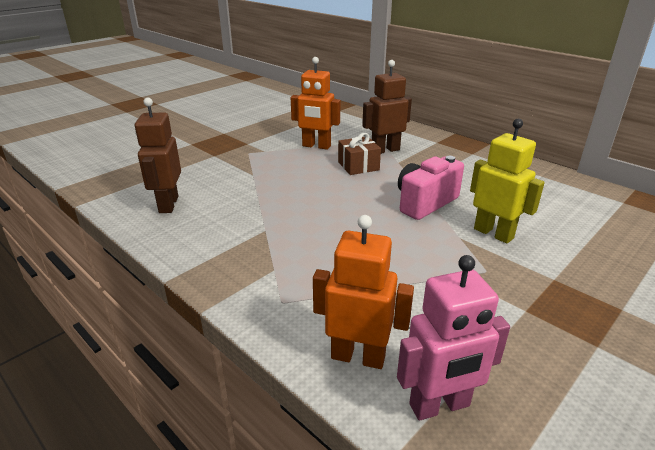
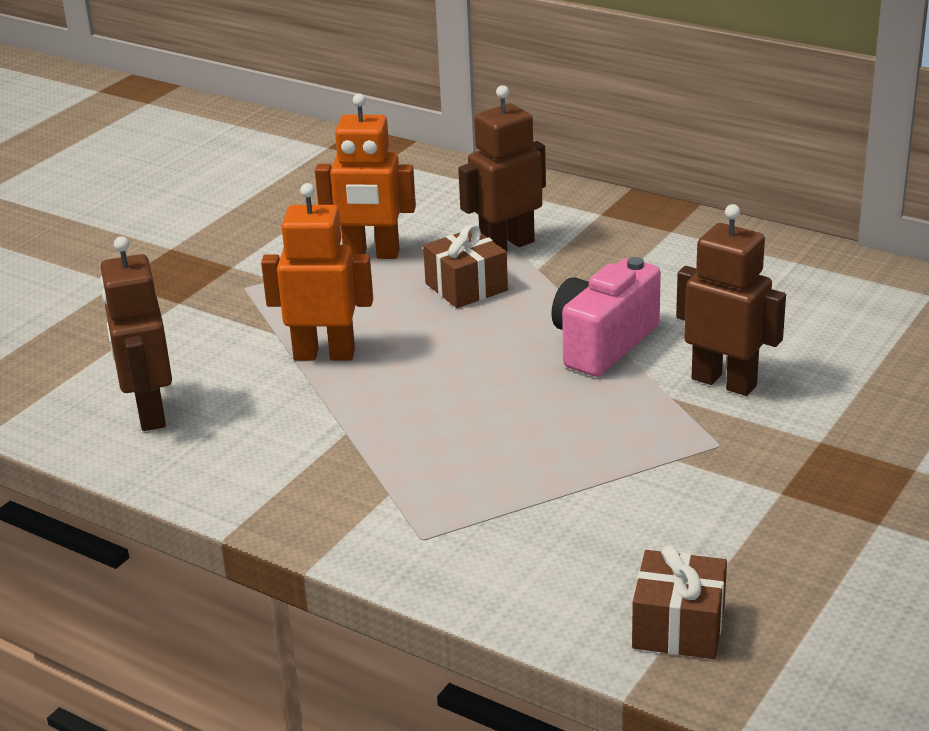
camera: 10 degrees left, 0 degrees up
(358, 356) = (557, 590): orange robot -> orange robot (324, 354)
(440, 406) = (678, 626): pink robot -> brown gift
(493, 233) = (724, 382): yellow robot -> brown robot

